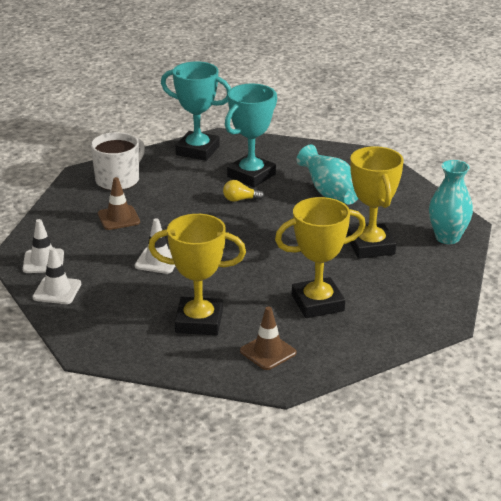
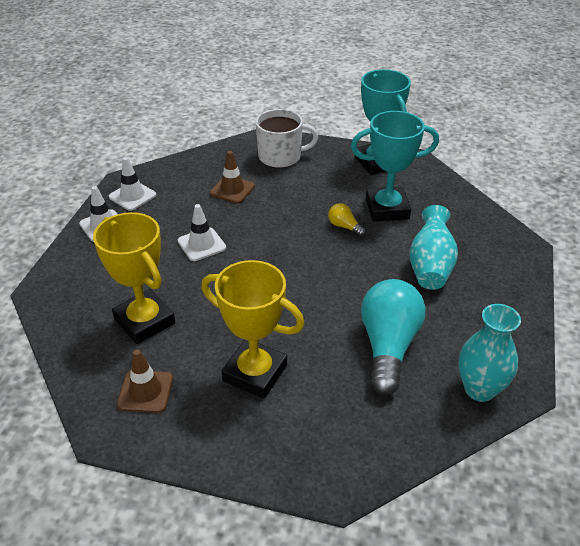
camera: 45 degrees right, 10 degrees up
(371, 246) = (388, 346): yellow trophy -> turquoise light bulb

